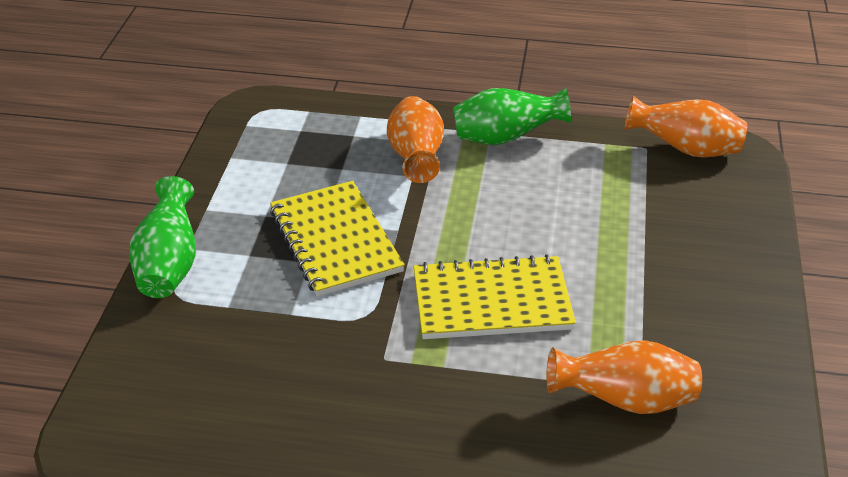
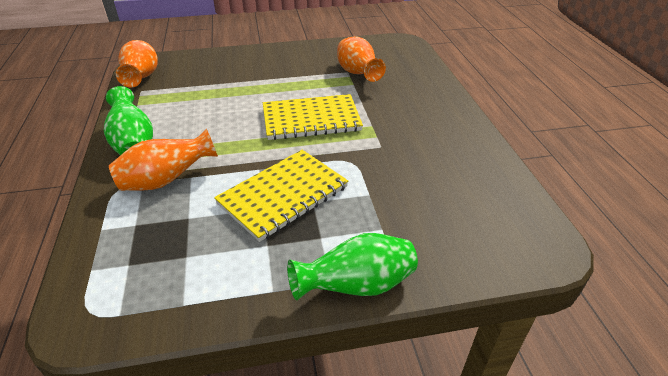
camera: 110 degrees left, 0 degrees up
(492, 301) = (311, 119): yellow notebook -> yellow notebook turned 75 degrees counterclockwise

